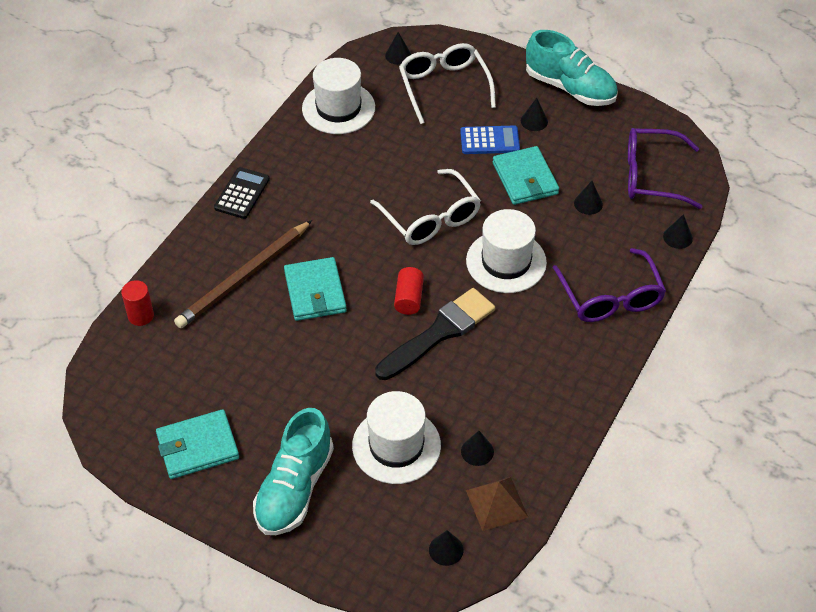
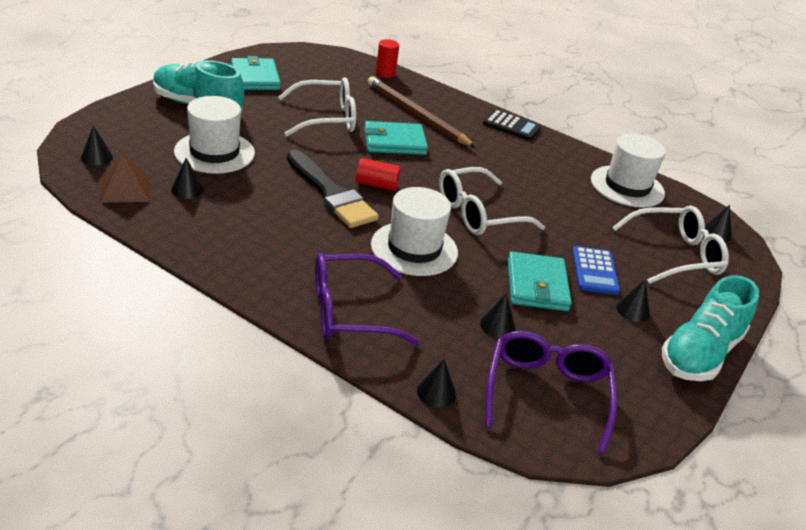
camera: 90 degrees right, 15 degrees down
(282, 359) = (325, 118): none -> white glasses
(525, 178) = (537, 285): turquoise wallet -> turquoise wallet turned 75 degrees counterclockwise

